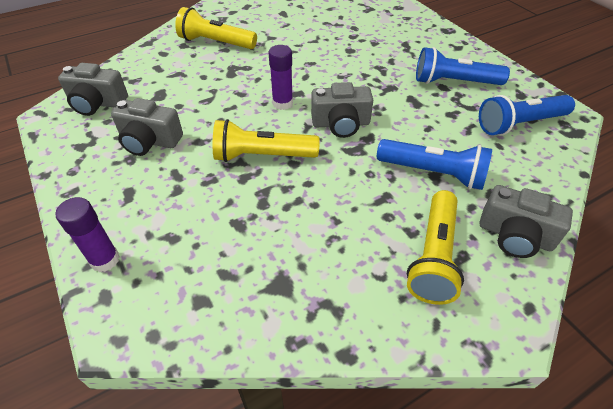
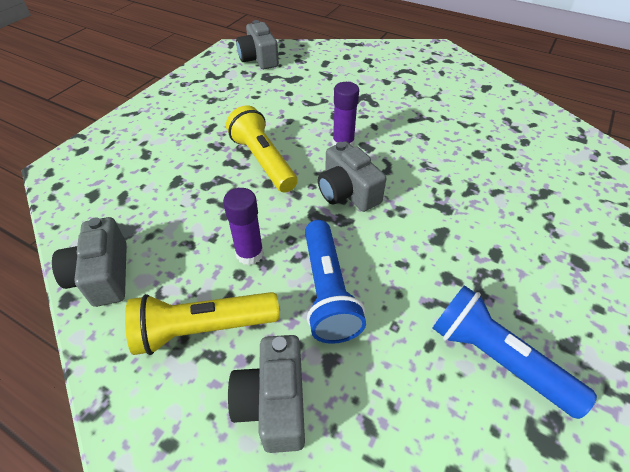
camera: 60 degrees right, 0 degrees up
(105, 260) = (112, 135): purple glue stick -> purple glue stick (249, 254)
(149, 141) = (237, 99): grey camera -> grey camera (103, 275)
(216, 43) = (390, 73): yellow flashlight -> none
(454, 82) = (516, 261): blue flashlight -> none

